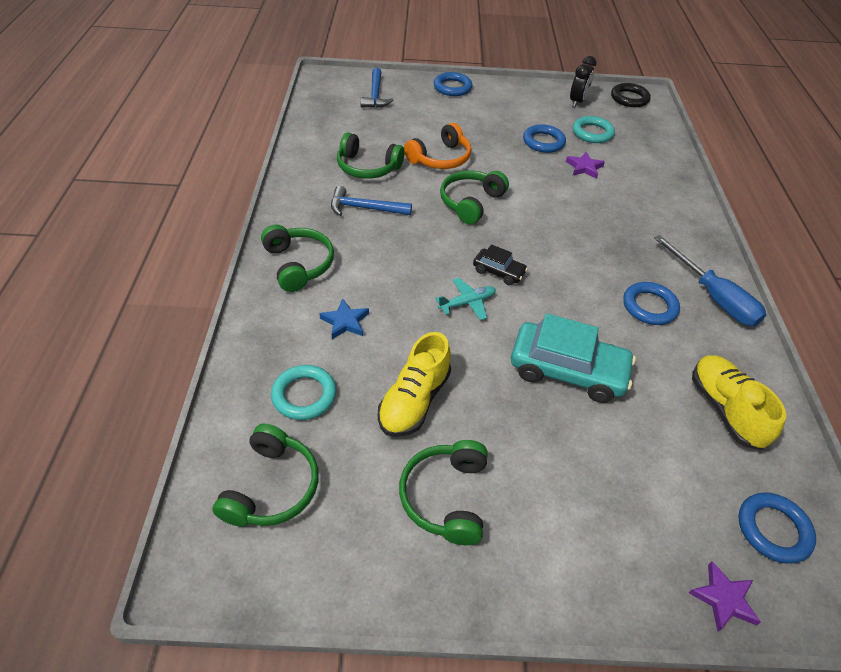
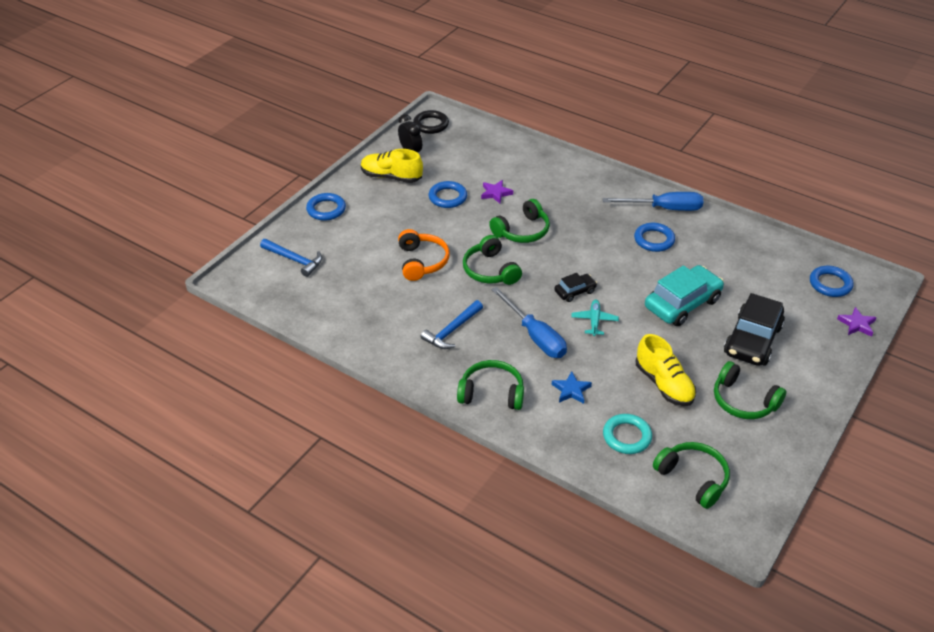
camera: 55 degrees left, 5 degrees down
(367, 167) = (399, 308): green headphones -> green headphones (522, 231)
(404, 266) = (535, 336): none -> blue screwdriver
(568, 468) = (752, 340): none -> black car
(592, 133) = (458, 167): turquoise ring -> none
(725, 409) = (749, 255): yellow shoe -> yellow shoe (391, 177)

